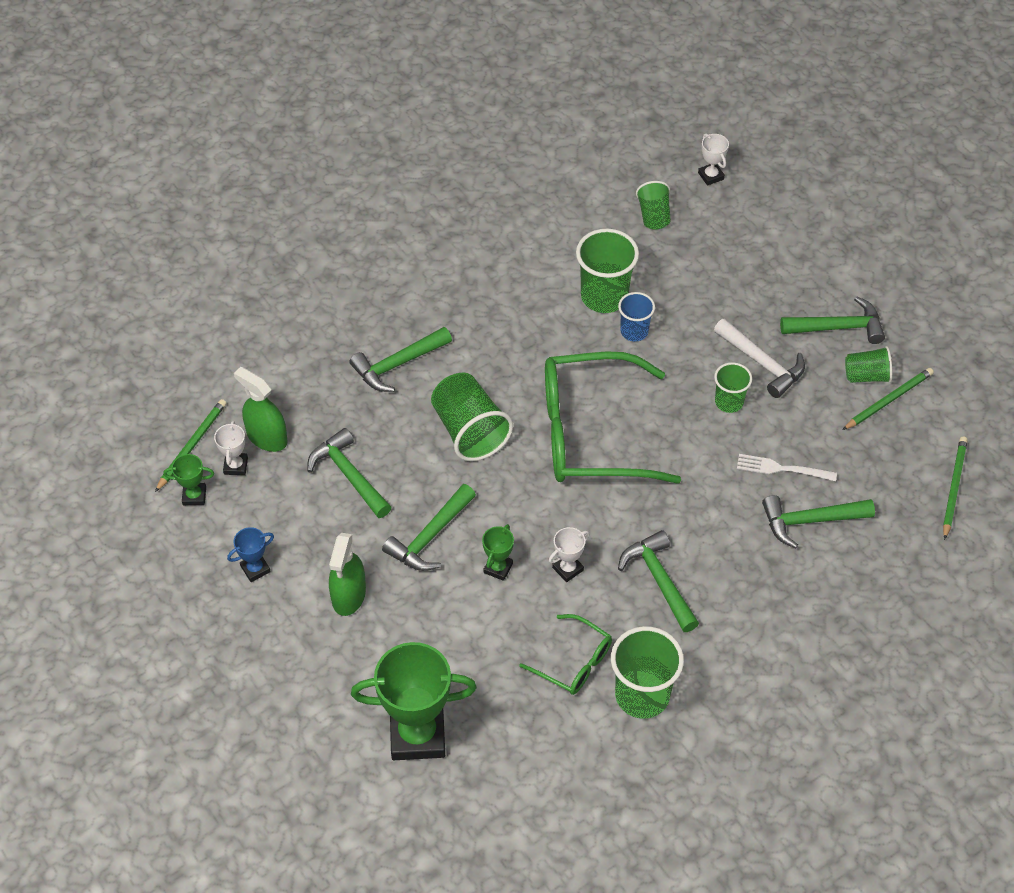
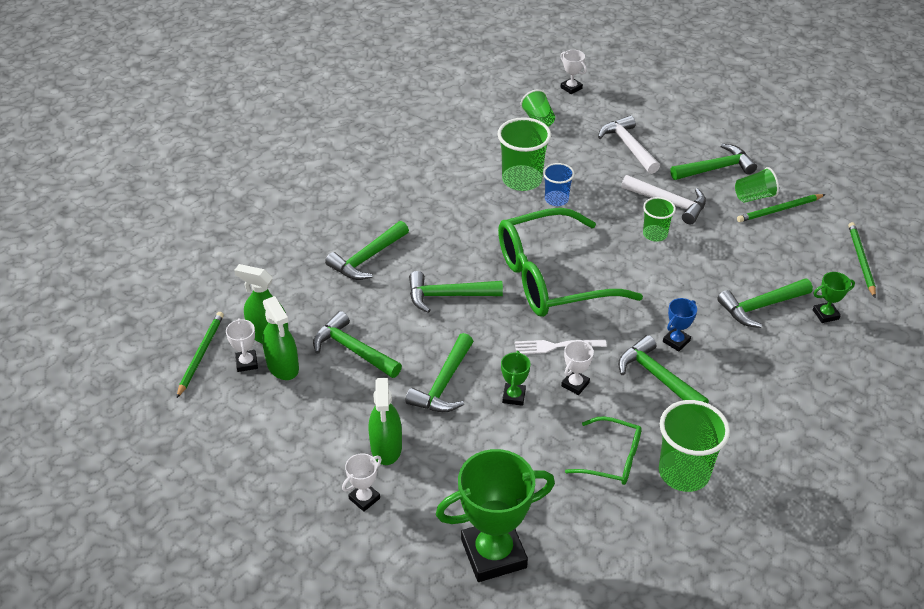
camera: 15 degrees left, 10 degrees down
(194, 496) = (215, 395): green trophy -> green trophy (825, 314)
(255, 569) = (291, 444): blue trophy -> blue trophy (676, 341)
(271, 478) = (283, 366): none -> green spray bottle
(310, 646) = (364, 498): none -> white trophy
(469, 431) = (447, 296): green cup -> green hammer
(746, 275) = (628, 146): none -> white hammer
(782, 469) = (720, 273): white fork -> white fork (556, 346)
(888, 400) = (779, 210): green pencil -> green pencil turned 150 degrees counterclockwise

